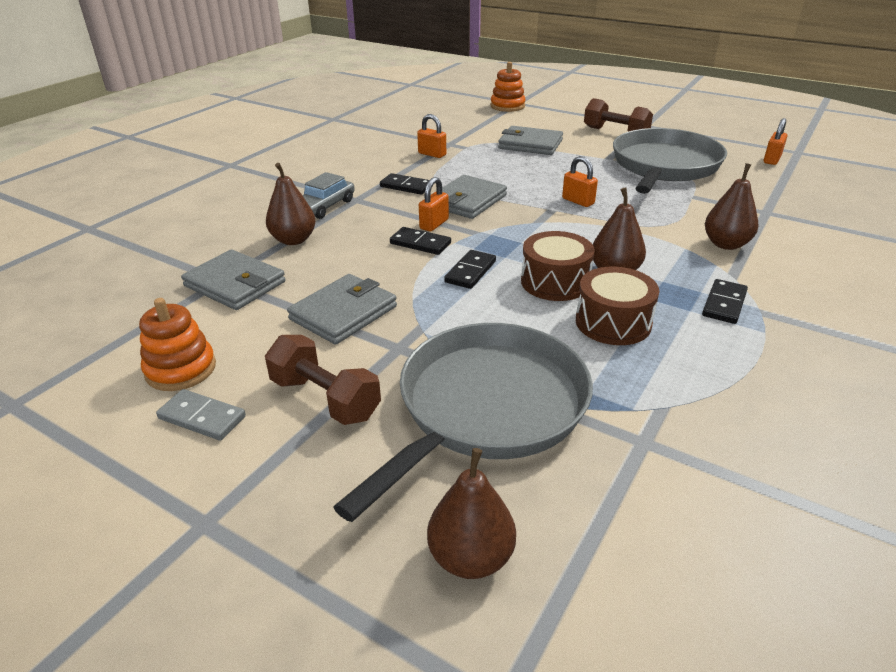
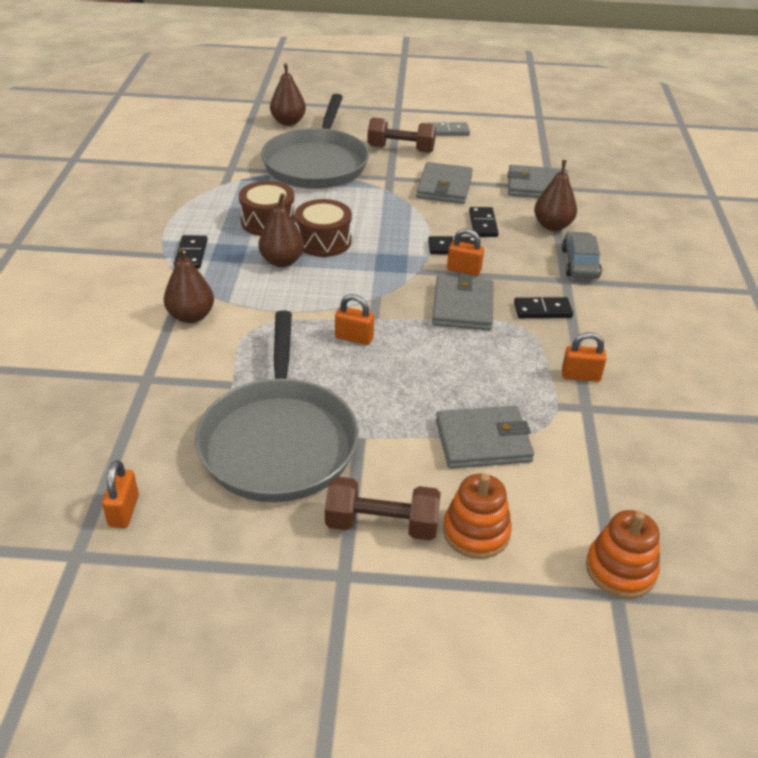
camera: 150 degrees right, 5 degrees up
(181, 369) = (489, 143): orange stacking toy -> orange stacking toy (476, 532)
(434, 224) = (464, 270): orange padlock -> orange padlock turned 75 degrees counterclockwise
(470, 272) = (391, 234): black domino -> black domino (483, 224)

